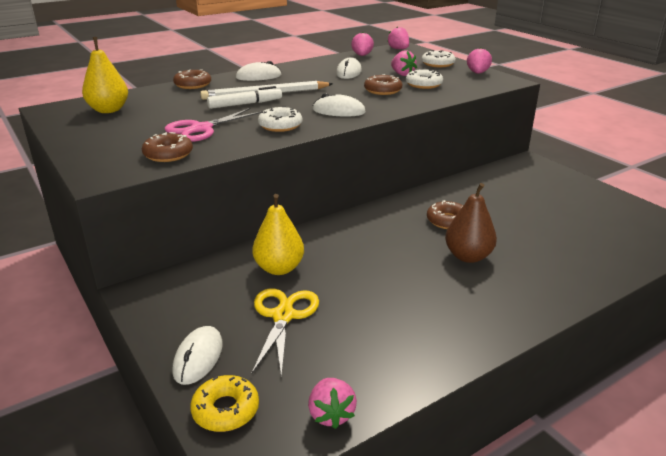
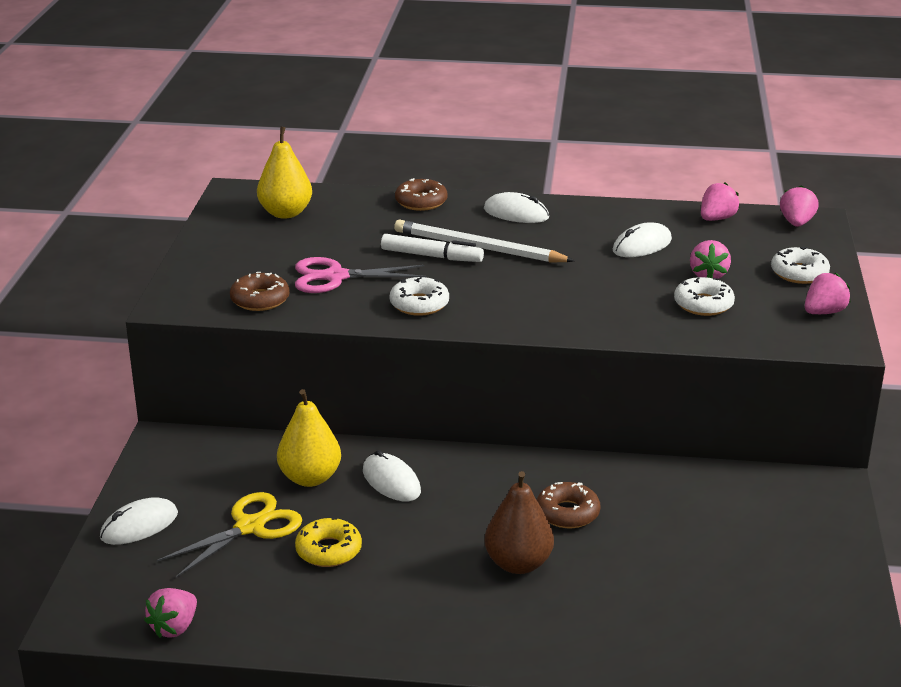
camera: 40 degrees right, 0 degrees up
(225, 410) = (108, 578): yellow donut -> yellow donut (328, 550)
(339, 111) = (517, 308): white mouse -> white mouse (391, 481)
(382, 90) = (629, 294): brown donut -> none

